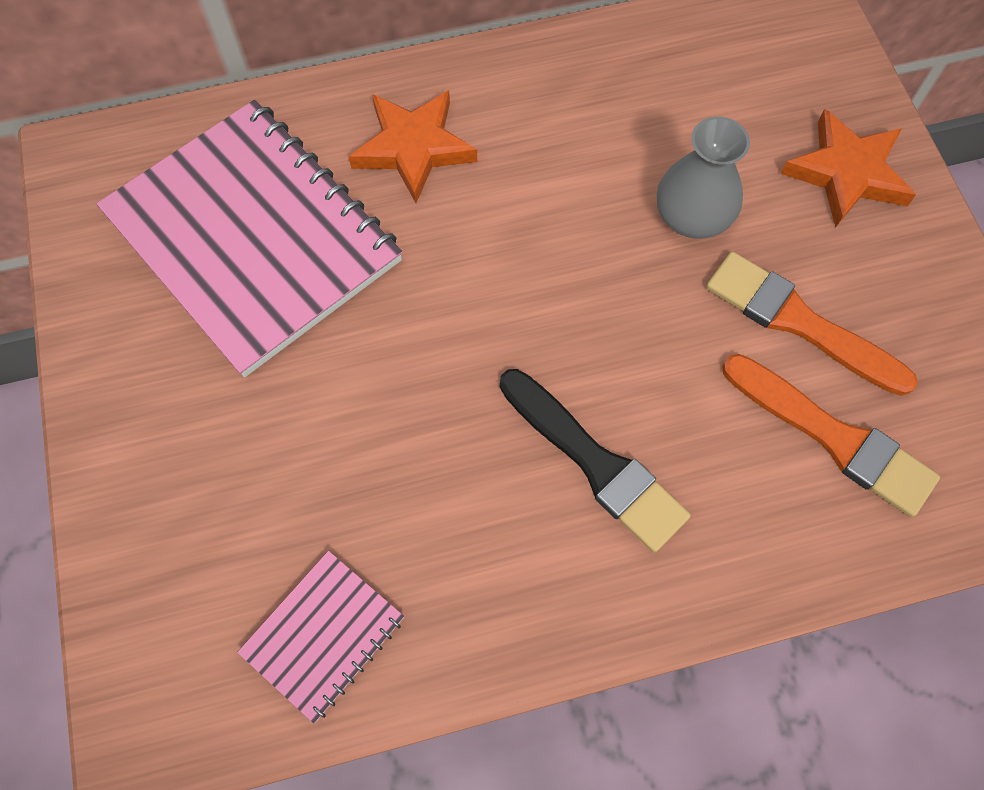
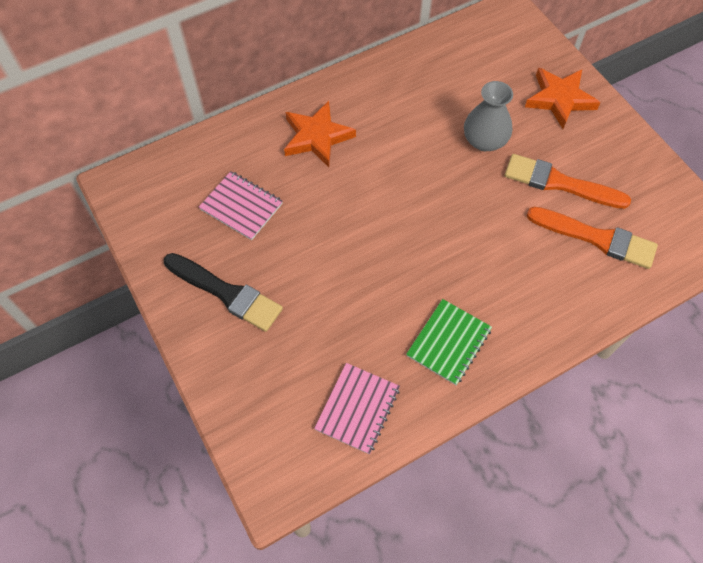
camera: 15 degrees left, 5 degrees down
(253, 237) = (241, 206): pink notebook -> pink notebook, size x0.45
(515, 559) = (449, 342): none -> green notebook
(596, 463) = (475, 282): black brush -> black brush (226, 293)

